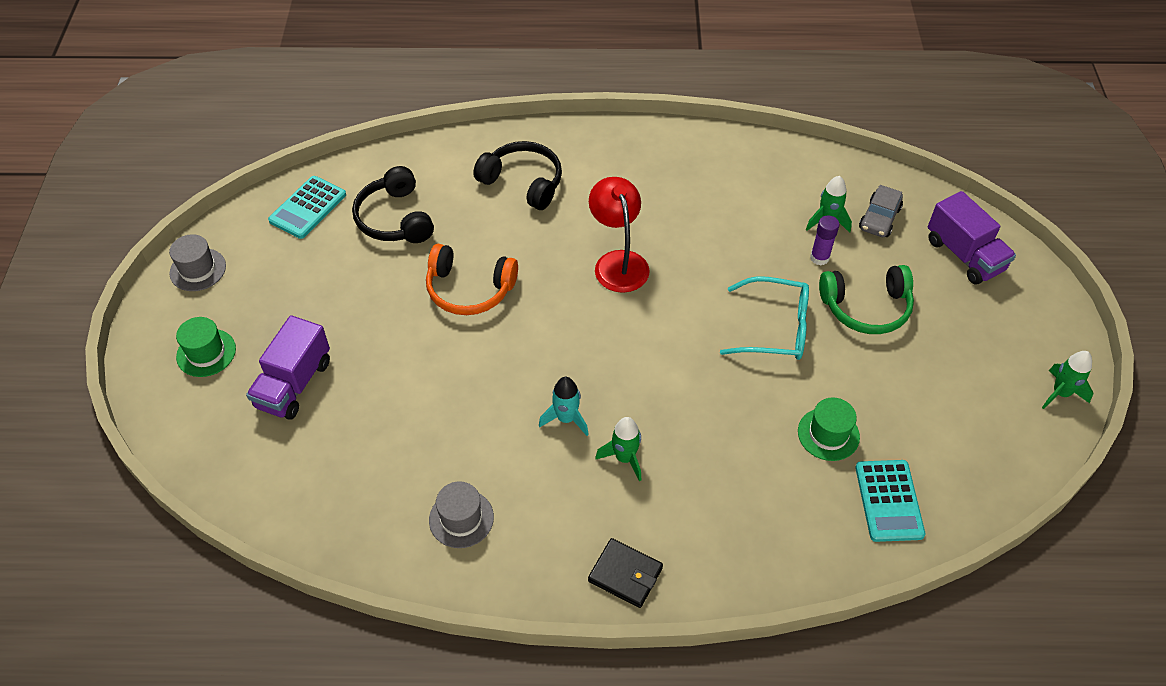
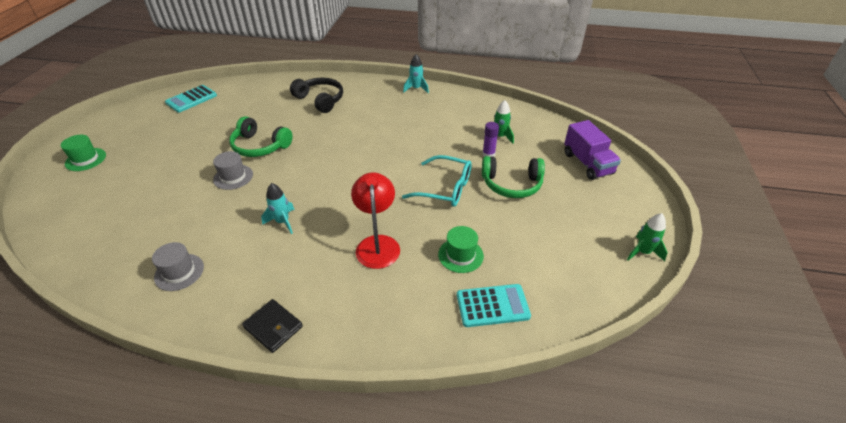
camera: 10 degrees right, 10 degrees down
(198, 269) = (111, 120): grey hat -> grey hat (233, 177)
(294, 384) = (124, 181): purple truck -> none
(395, 218) = (237, 109): black headphones -> none
(469, 289) = (260, 146): orange headphones -> green headphones
(618, 262) = (358, 143): red lamp -> red lamp (377, 244)
(624, 458) = (310, 250): green rocket -> none
(669, 138) = (416, 89): none -> turquoise rocket
(879, 218) = (534, 139): grey car -> none
(889, 501) = (492, 306): turquoise calculator -> turquoise calculator turned 105 degrees counterclockwise

